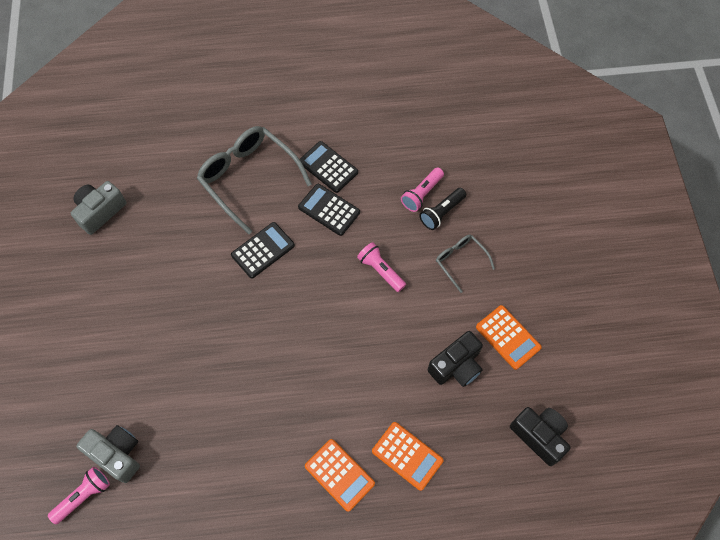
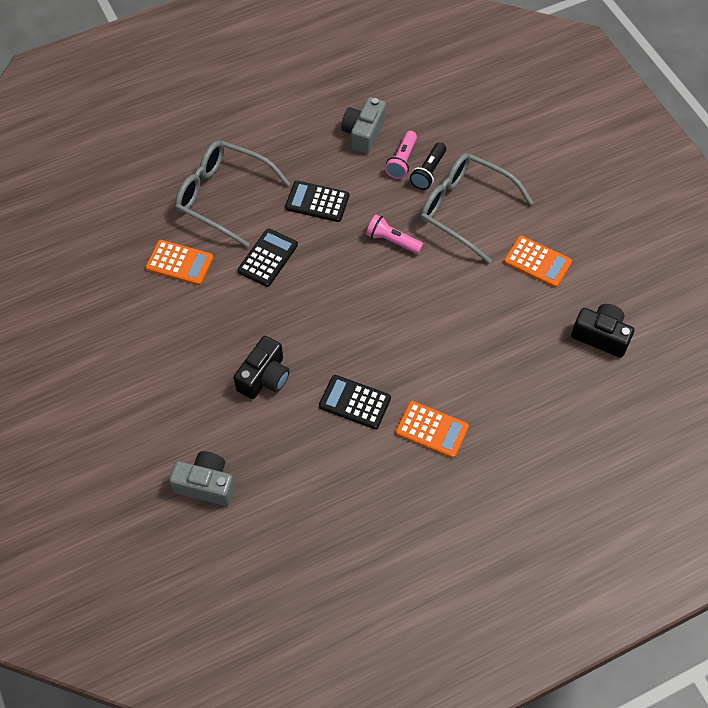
camera: 20 degrees left, 5 degrees down
(84, 496) = (190, 532): pink flashlight -> none
(100, 211) = (82, 273): grey camera -> grey camera (363, 133)
(328, 167) = (299, 163): black calculator -> black calculator (355, 402)
(407, 456) = (488, 392): orange calculator -> orange calculator (179, 263)
(456, 366) = (500, 301): black camera -> black camera (264, 377)
(460, 261) = (465, 210): grey glasses -> grey glasses, size x1.94

